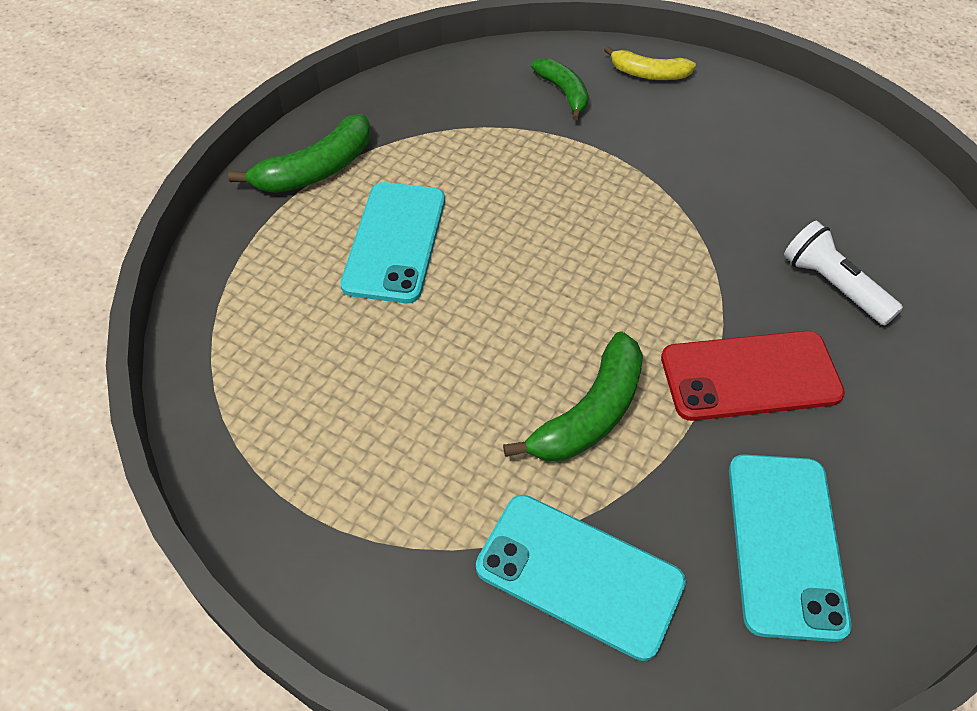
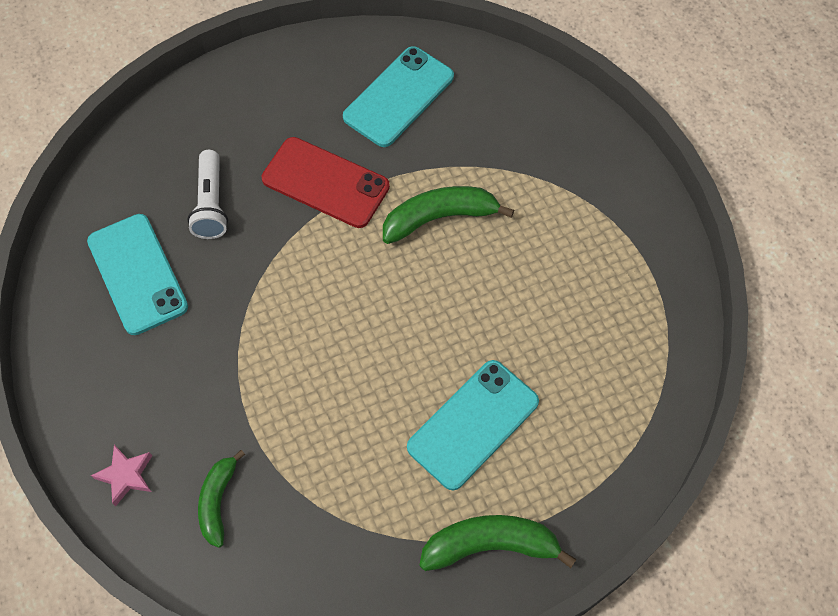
camera: 145 degrees left, 10 degrees up
(579, 575) = (515, 143): turquoise phone -> turquoise phone (137, 274)
(648, 74) = (126, 476): yellow banana -> pink star

